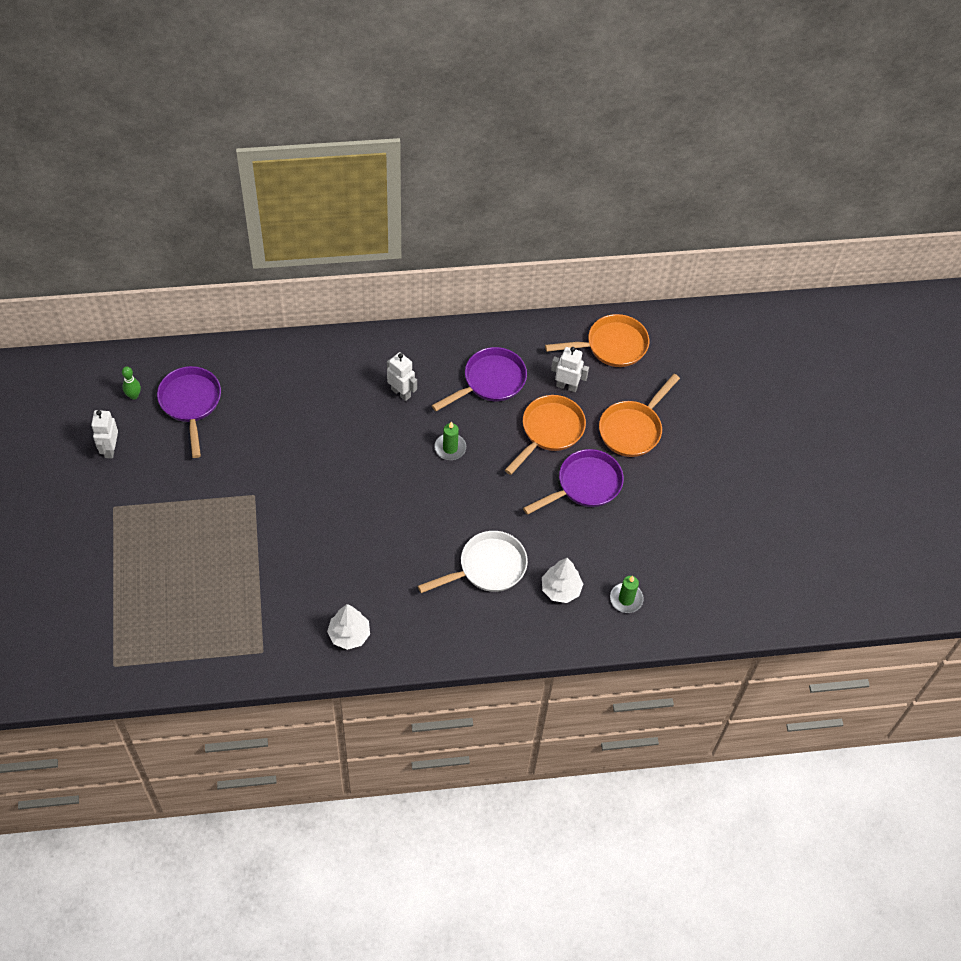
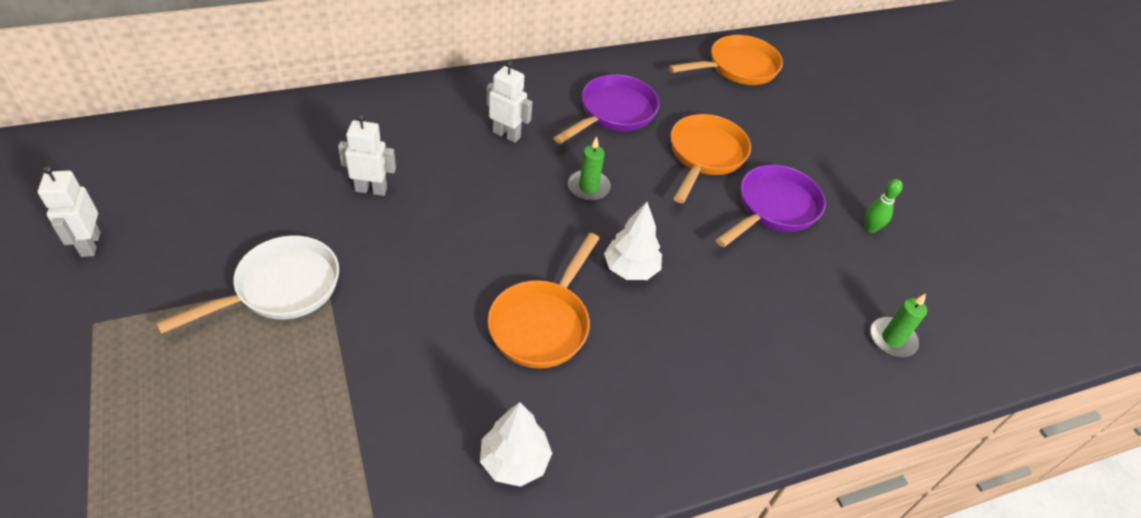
camera: 15 degrees left, 10 degrees down
(134, 396) = (129, 174): green bowling pin -> green bowling pin (870, 228)
(190, 403) = (217, 175): purple pan -> none
(487, 567) = (690, 326): white pan -> white pan (280, 288)
(560, 589) = (801, 340): white tree -> white tree (630, 269)
(567, 386) = (705, 109): white robot -> white robot (371, 189)
(633, 429) = (800, 143): orange pan -> orange pan (542, 323)

